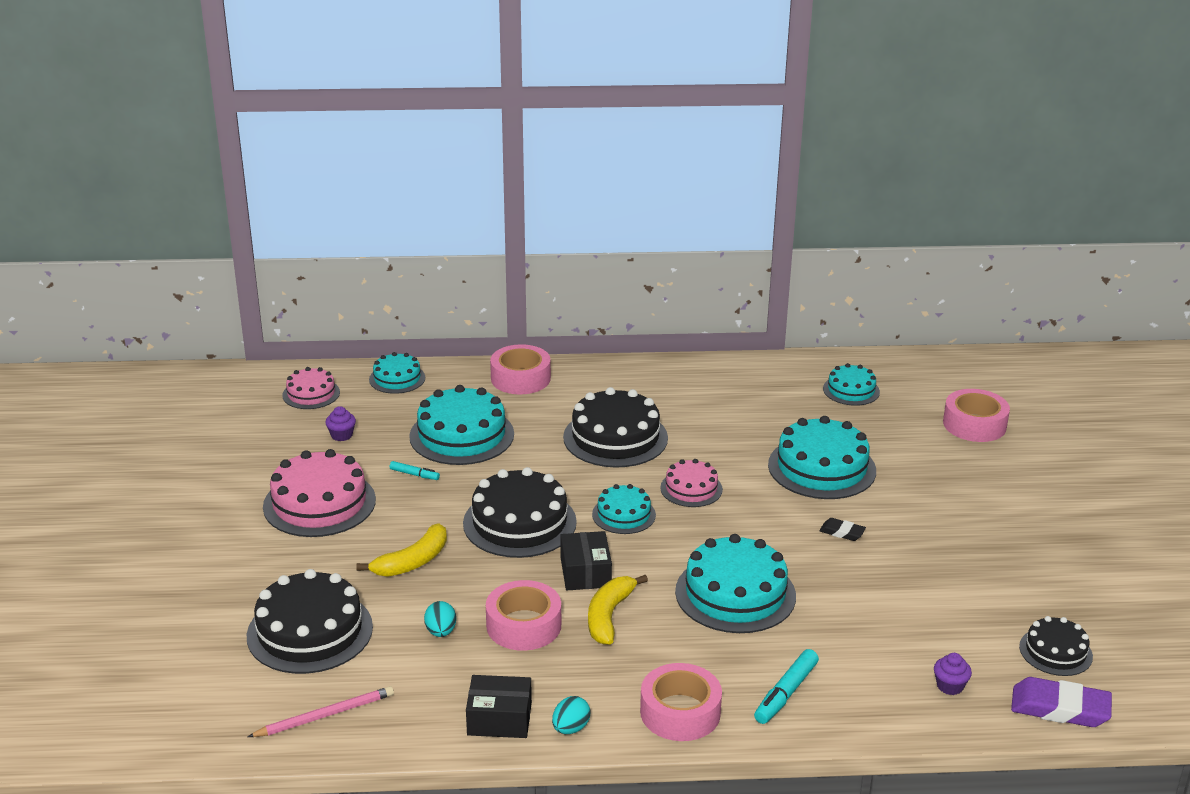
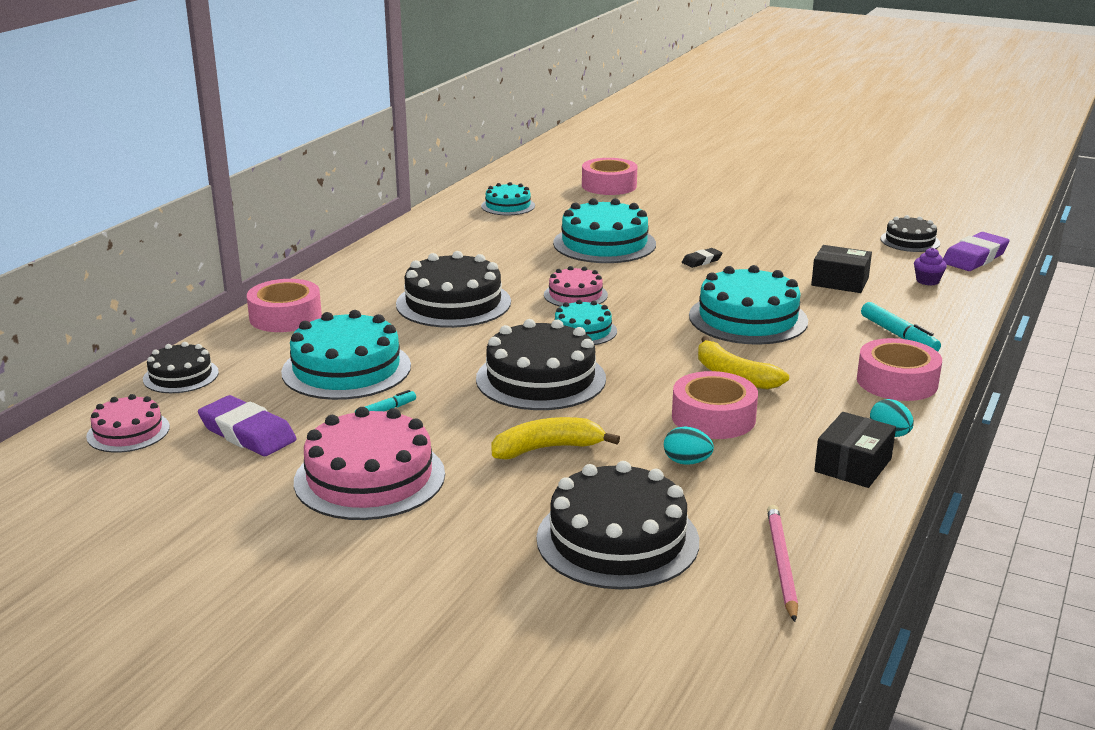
camera: 60 degrees left, 5 degrees down
(341, 435) = (247, 433): purple cupcake -> purple eraser
(397, 378) = (181, 376): turquoise cake -> black cake
(412, 561) = (547, 449): yellow banana -> yellow banana turned 90 degrees counterclockwise
(585, 572) = (656, 369): black box -> black box (840, 281)

